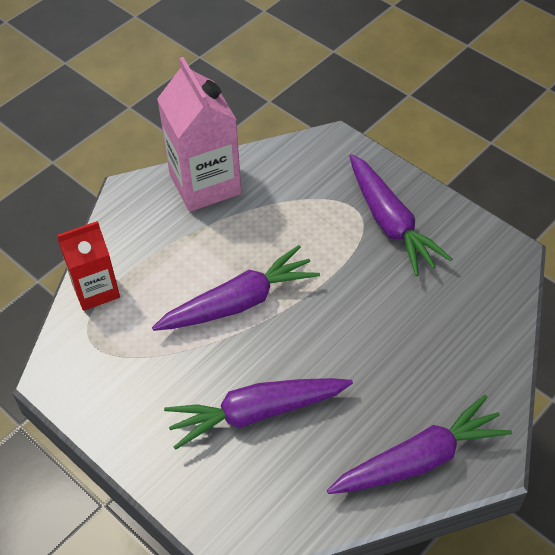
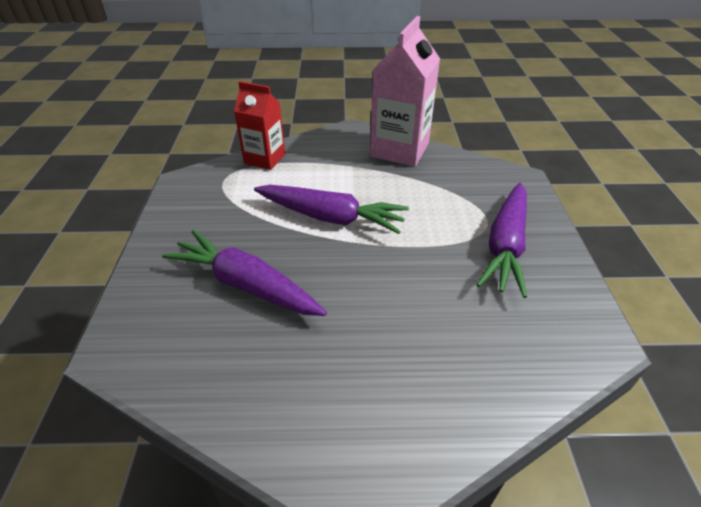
camera: 45 degrees right, 10 degrees down
(419, 459) = (305, 425): purple carrot -> none

